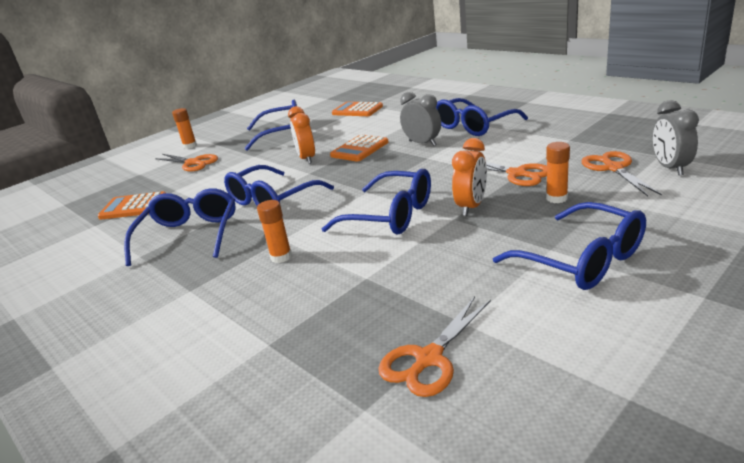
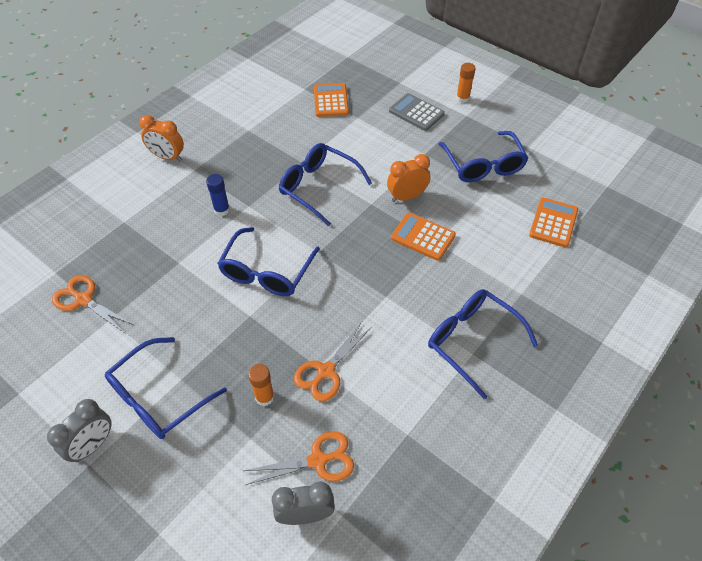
camera: 80 degrees right, 25 degrees up
(189, 236) = (270, 149): blue glasses -> none
(193, 163) = (416, 113): orange scissors -> grey calculator
(281, 257) = (222, 210): orange glue stick -> blue glue stick
(422, 143) = (427, 291): grey clock -> grey clock (93, 445)
(471, 206) = (267, 329): orange clock -> orange clock (167, 157)

